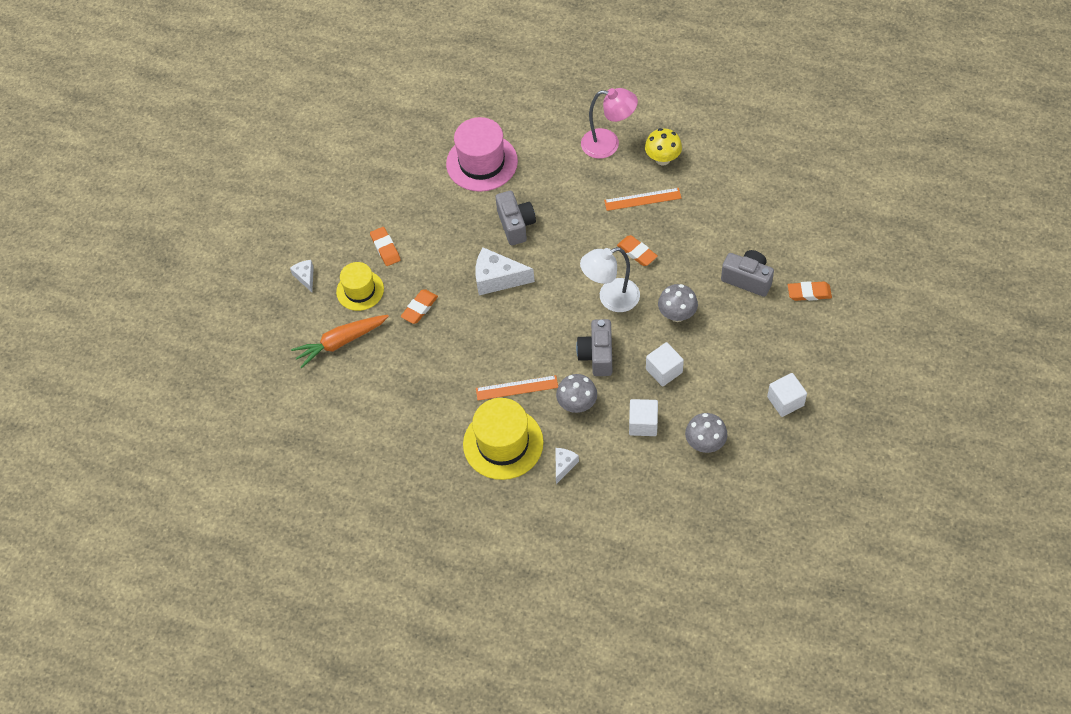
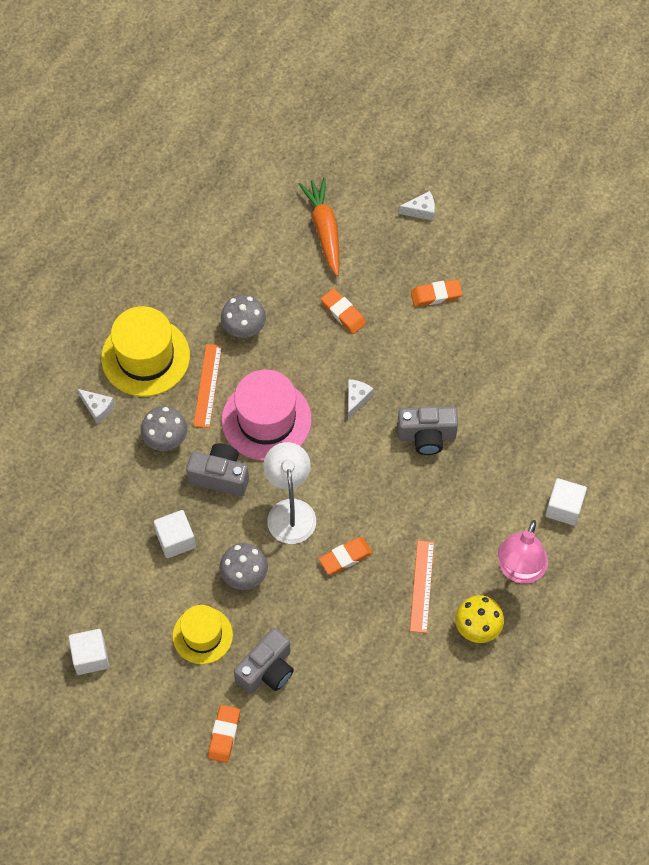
camera: 100 degrees right, 5 degrees up
(360, 290) = (386, 260): yellow hat -> yellow hat (202, 635)
(482, 162) = (531, 421): pink hat -> pink hat (266, 420)
(497, 279) = (356, 399): white cheese -> white cheese, size x0.54
(643, 424) = (117, 499): white cube -> white cube (564, 508)
(705, 443) = (70, 555): grey mushroom -> grey mushroom (244, 329)

